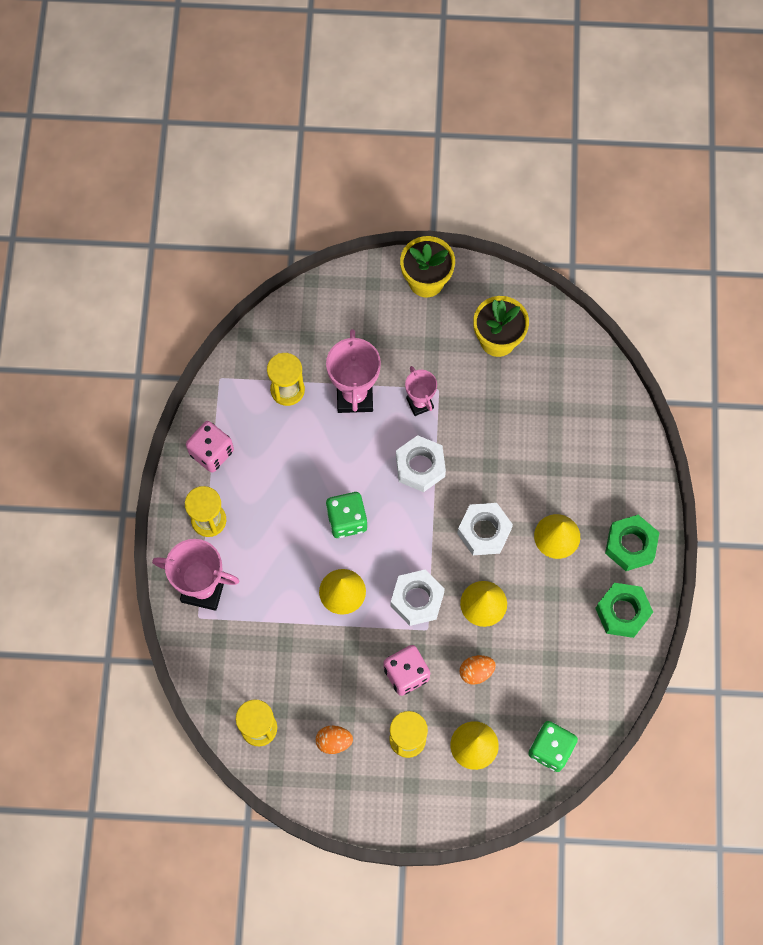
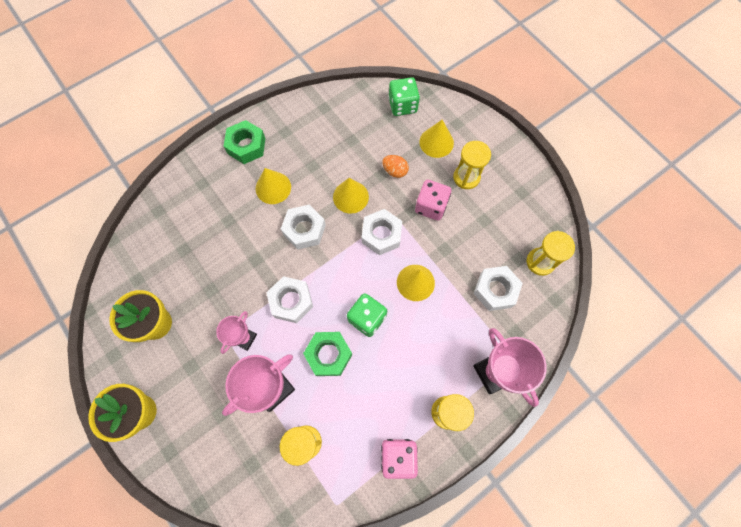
camera: 130 degrees left, 0 degrees up
(271, 658) = (495, 290): none -> white nut
(334, 741) = (506, 214): orange egg -> none
(622, 612) = (292, 123): green nut -> green nut (328, 355)

